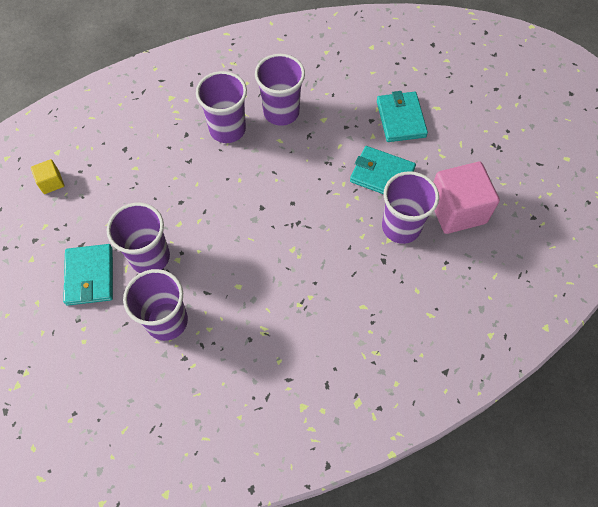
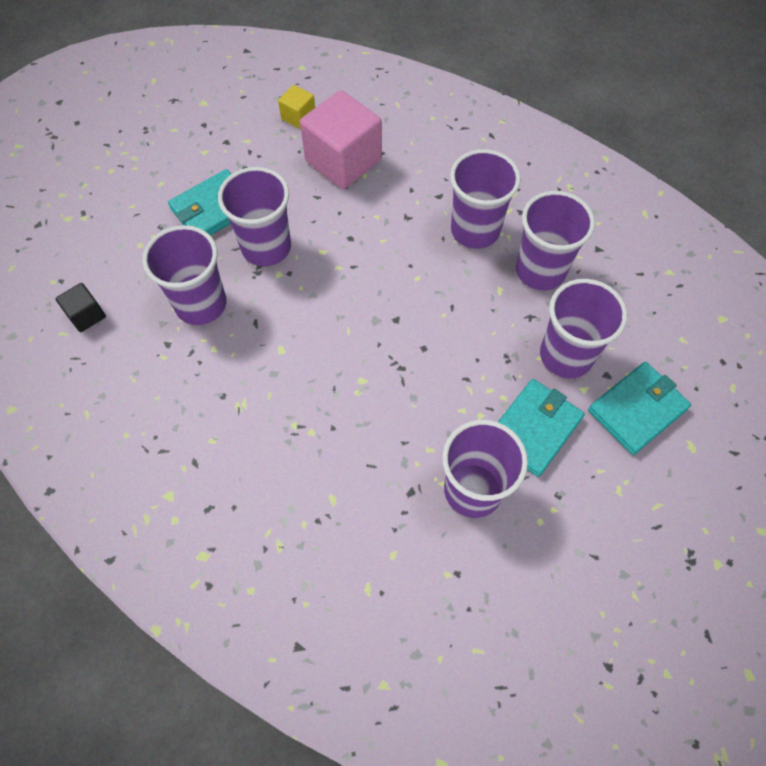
camera: 60 degrees right, 0 degrees up
(120, 406) = (86, 315): none -> black cube
(346, 132) = (566, 355): none -> purple cup
(382, 175) = (534, 429): turquoise wallet -> turquoise wallet turned 45 degrees clockwise
(457, 210) = (547, 550): pink cube -> pink cube (343, 161)

